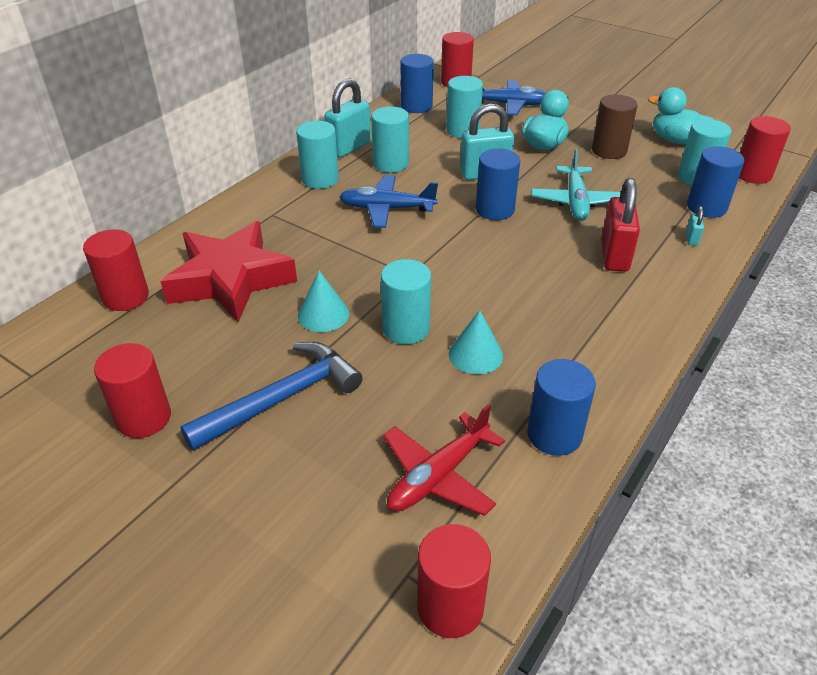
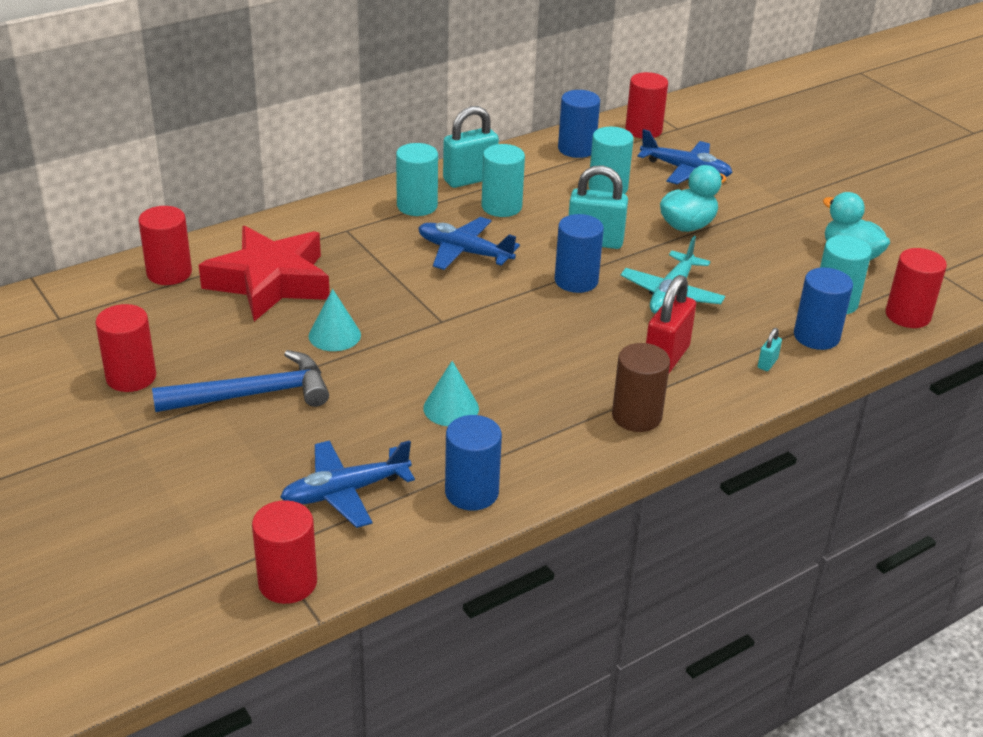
camera: 20 degrees right, 5 degrees down
(406, 329) = (402, 368): turquoise cylinder -> none
(438, 476) = (345, 492): red plane -> blue plane
(609, 150) = (758, 249): brown cylinder -> brown cylinder (636, 416)

